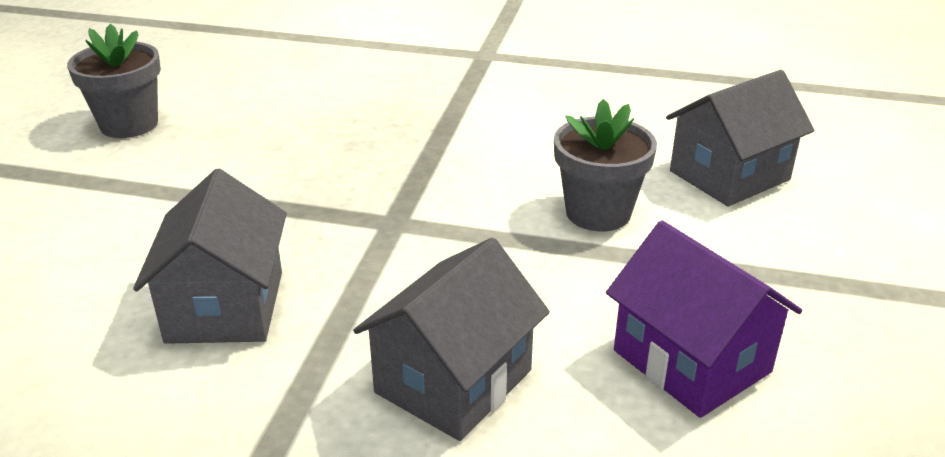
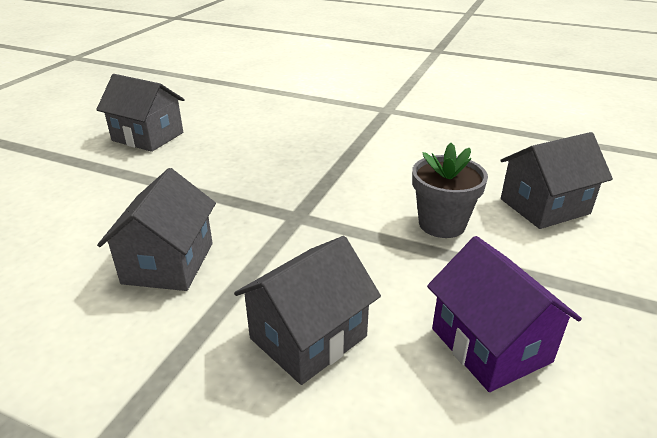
camera: 10 degrees right, 0 degrees up
(129, 124) = (148, 137): grey flower pot -> grey house

